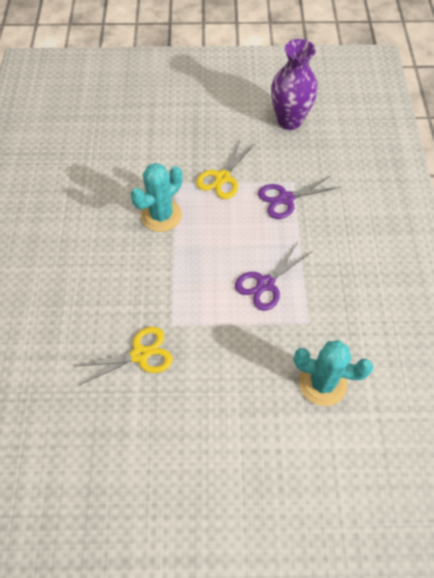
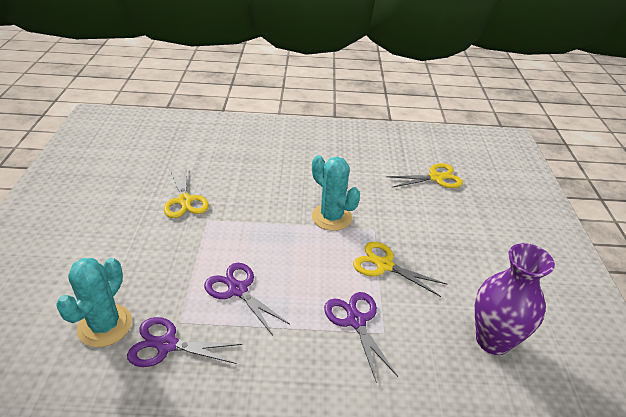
camera: 90 degrees right, 20 degrees down
(95, 130) = (436, 178): none -> yellow scissors
(333, 328) = (166, 345): none -> purple scissors

